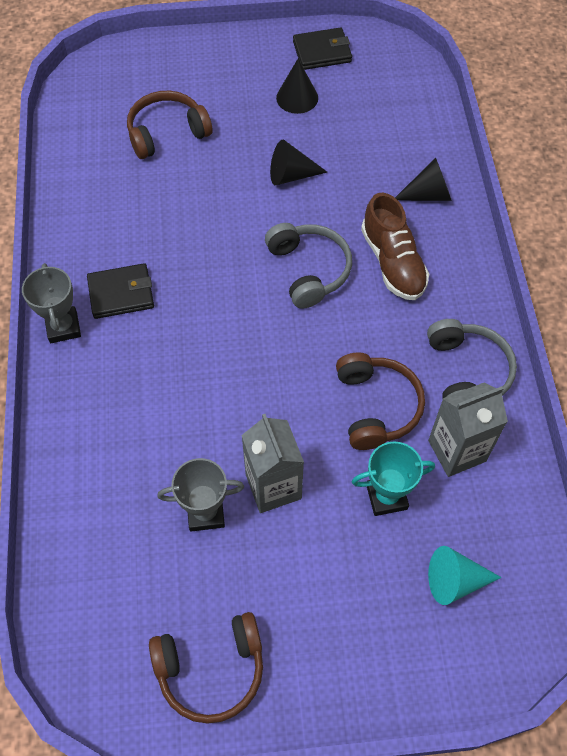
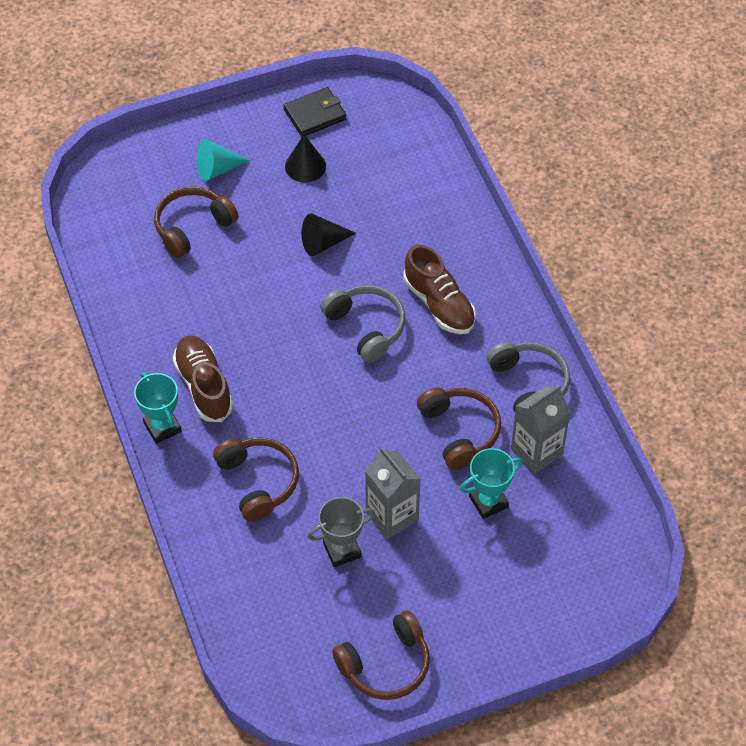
camera: 15 degrees left, 5 degrees down
(63, 327) = (162, 427): grey trophy -> turquoise trophy
(121, 293) = (204, 386): black wallet -> brown shoe
(141, 411) = (258, 482): none -> brown headphones
(428, 194) = (454, 234): black cone -> none
(455, 581) = (561, 552): turquoise cone -> turquoise cone (217, 169)

